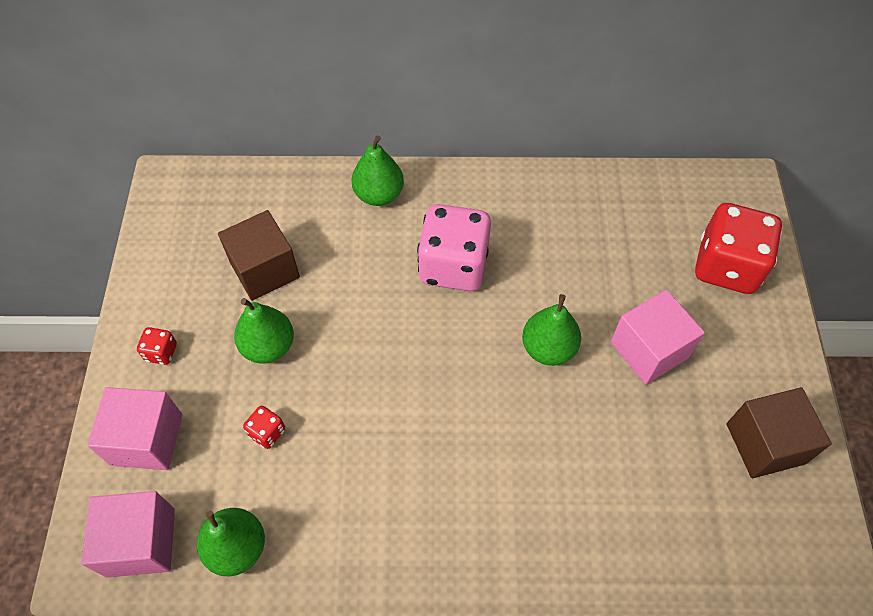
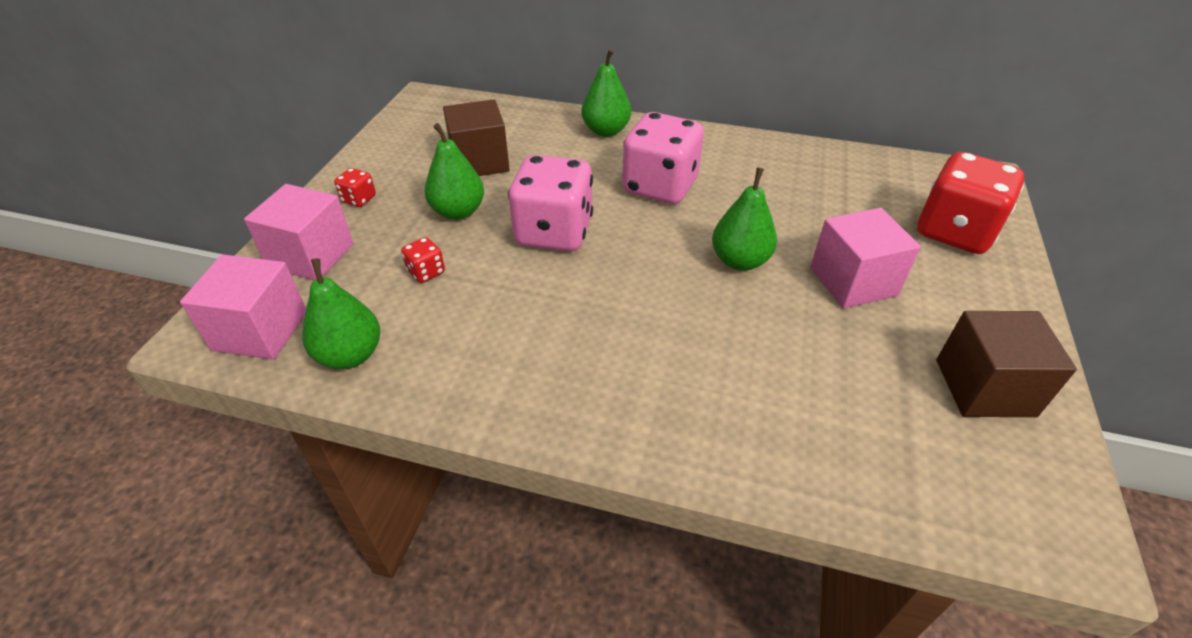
camera: 15 degrees right, 15 degrees down
(370, 352) = (554, 232): none -> pink dice

